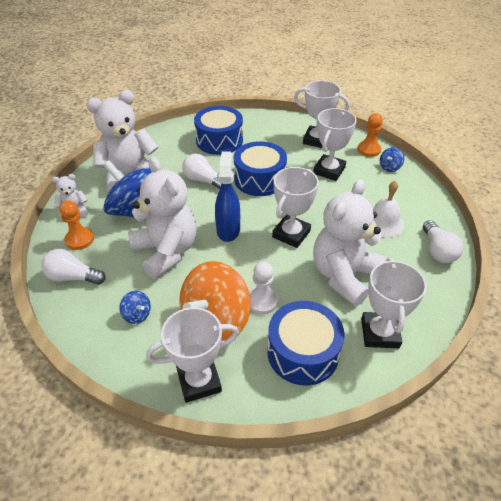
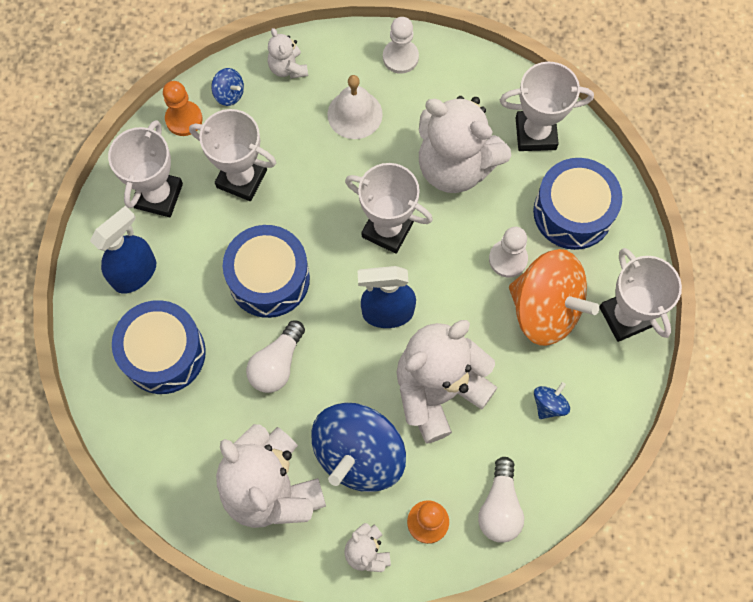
camera: 95 degrees left, 25 degrees up
(268, 132) = (135, 273): none -> blue spray bottle
(415, 193) = (288, 68): none -> white teddy bear
(437, 250) = (400, 57): white light bulb -> white pawn

